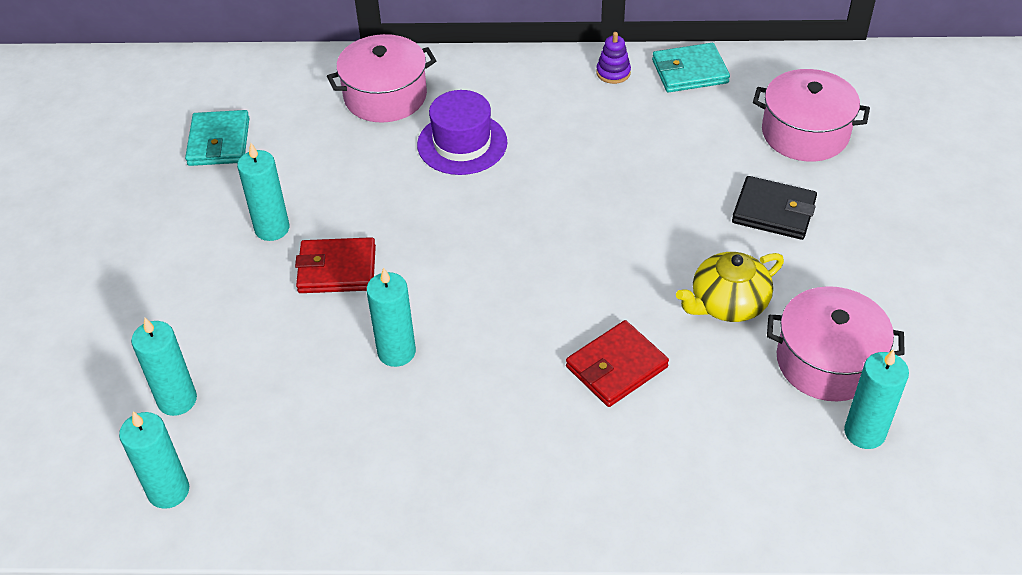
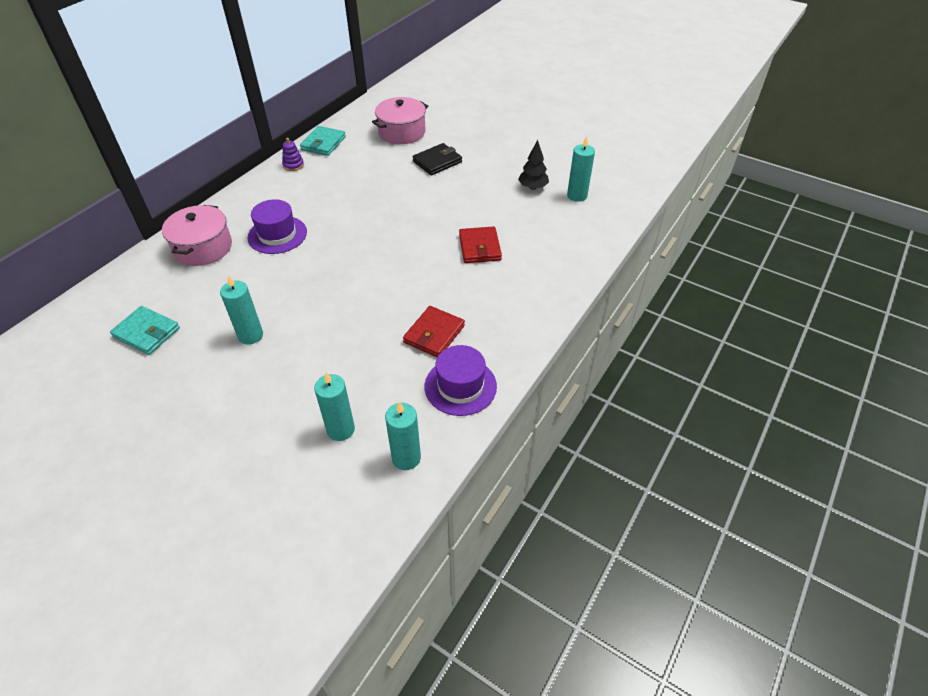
camera: 60 degrees left, 0 degrees up
(320, 487) = (460, 386): none -> purple hat
(337, 269) = (313, 320): red wallet -> red wallet (434, 334)
(396, 352) = (397, 319): turquoise candle -> none
(727, 303) = (475, 198): yellow teapot -> none
(827, 361) = (533, 187): pink pot -> black tree

